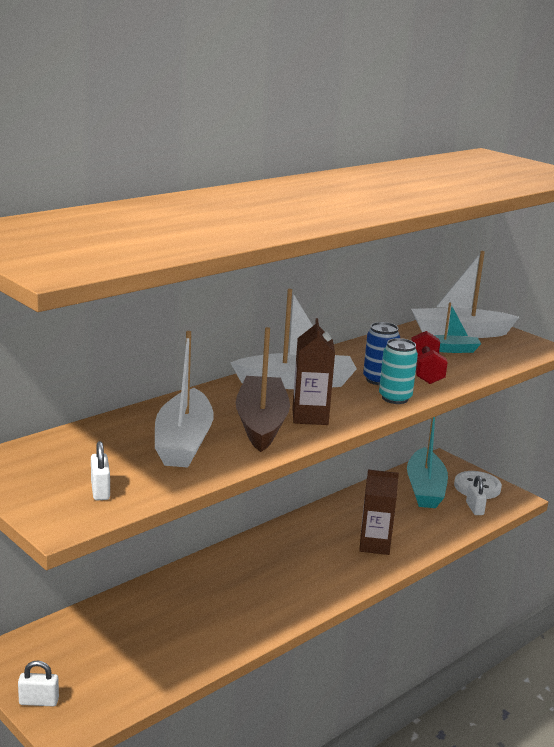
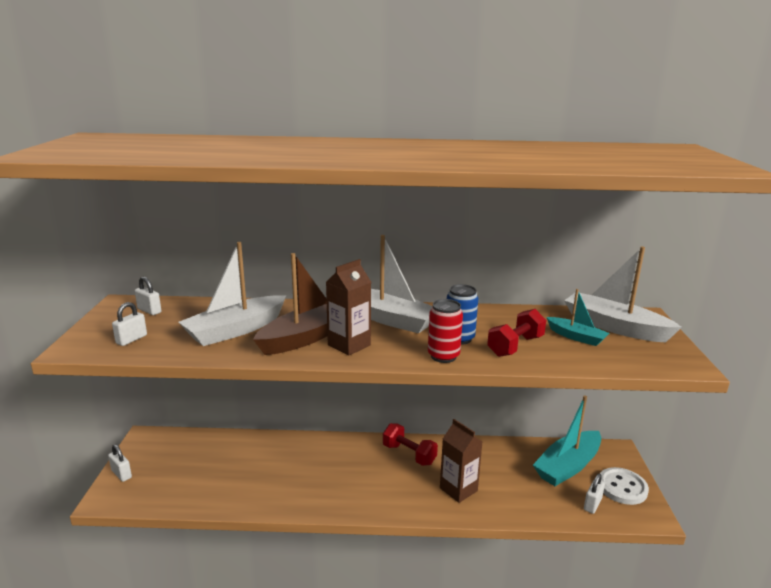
camera: 45 degrees right, 0 degrees up
(43, 459) = (149, 311): none -> white padlock
(297, 538) = (409, 454): none -> red dumbbell
(395, 398) = (443, 356): turquoise can -> red can

